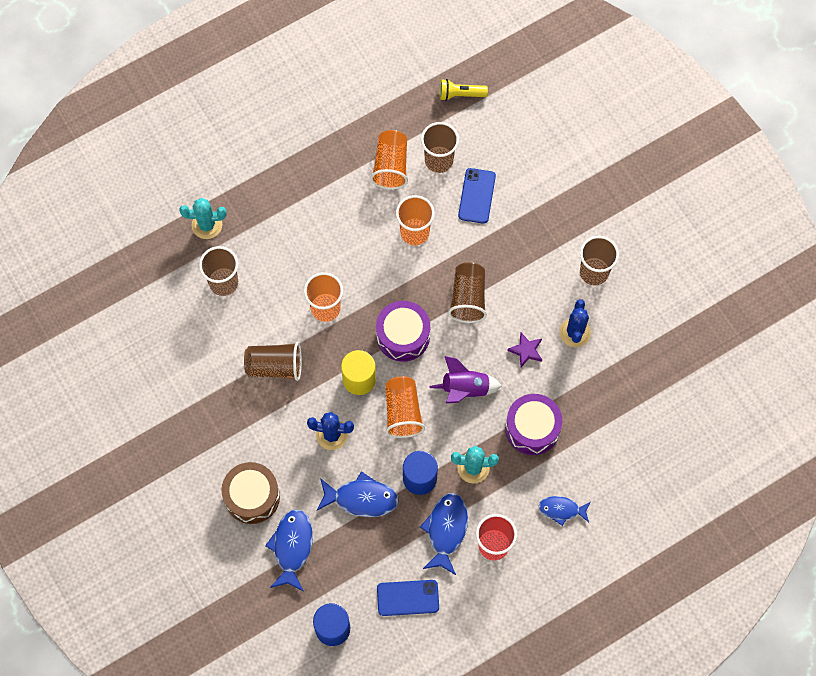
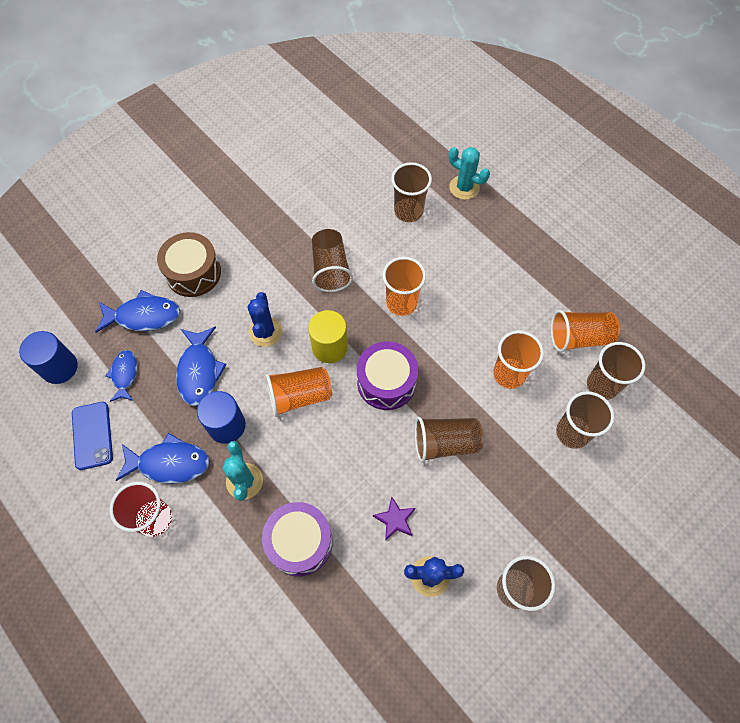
camera: 80 degrees right, 5 degrees down
(207, 225) = (464, 187): turquoise cactus -> turquoise cactus turned 45 degrees counterclockwise
(460, 94) = (691, 395): yellow flashlight -> none
(465, 389) = (336, 457): purple rocket -> none
(476, 196) = (572, 433): blue phone -> brown cup
(561, 510) = (202, 594): blue fish -> blue fish (125, 375)

